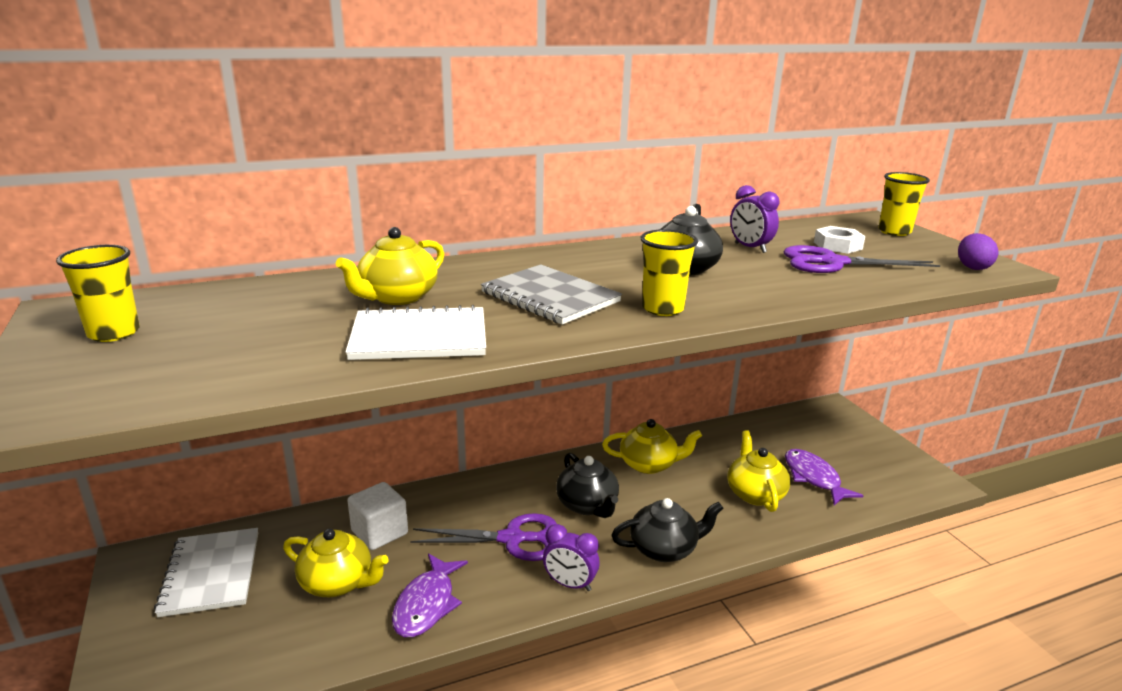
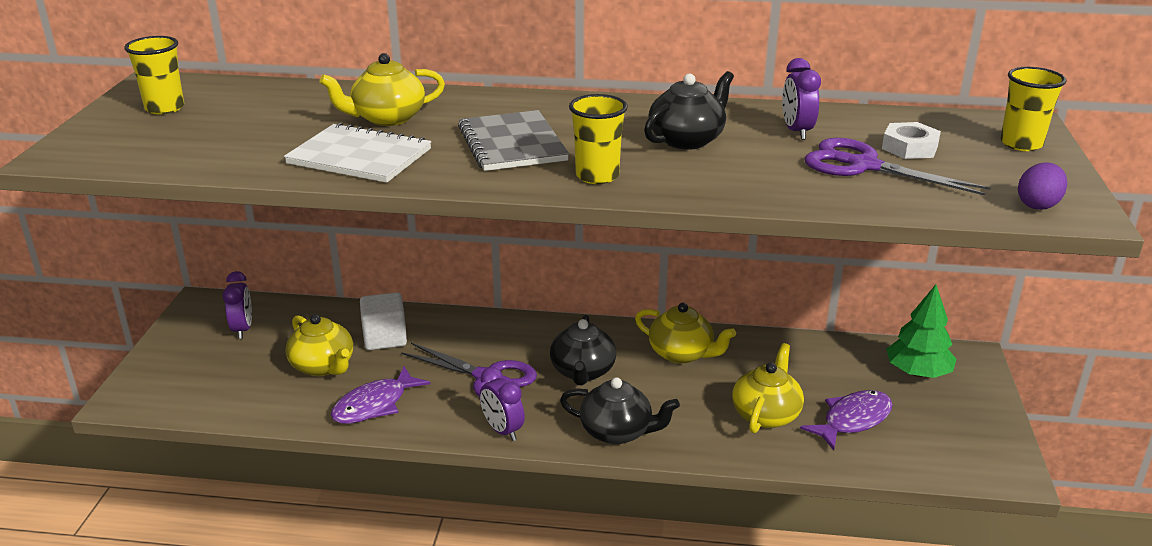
camera: 30 degrees right, 5 degrees up
(211, 573) = (242, 329): white notebook -> purple clock
(813, 478) = (852, 420): purple fish -> purple fish turned 45 degrees clockwise
(815, 428) = (918, 372): none -> green tree

